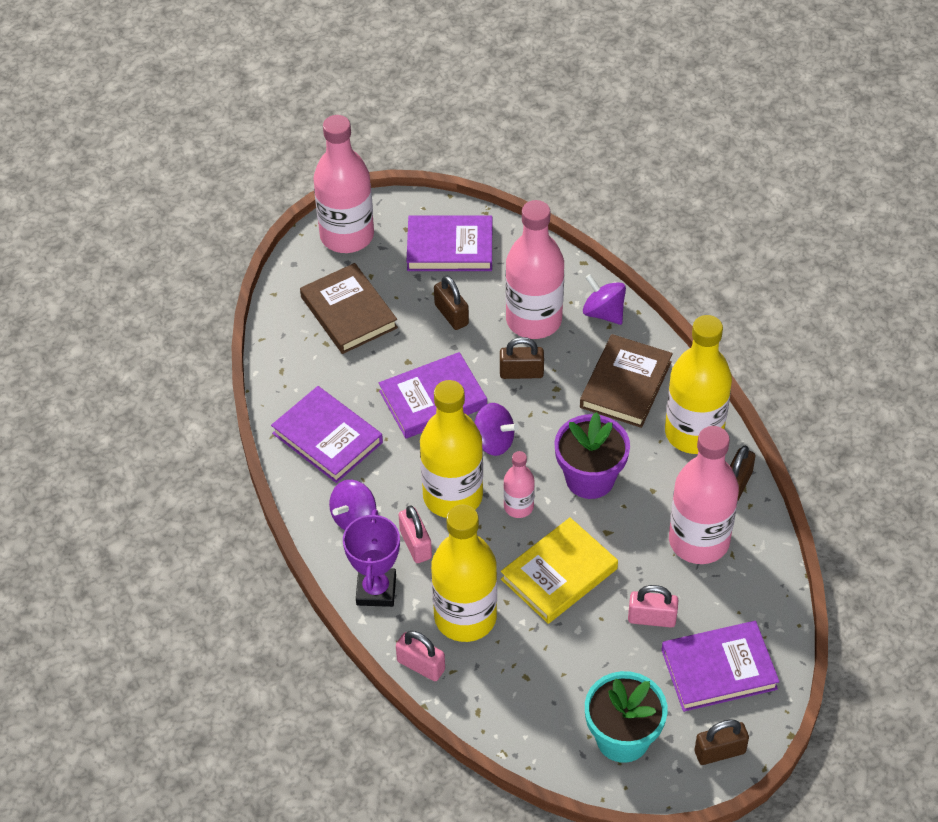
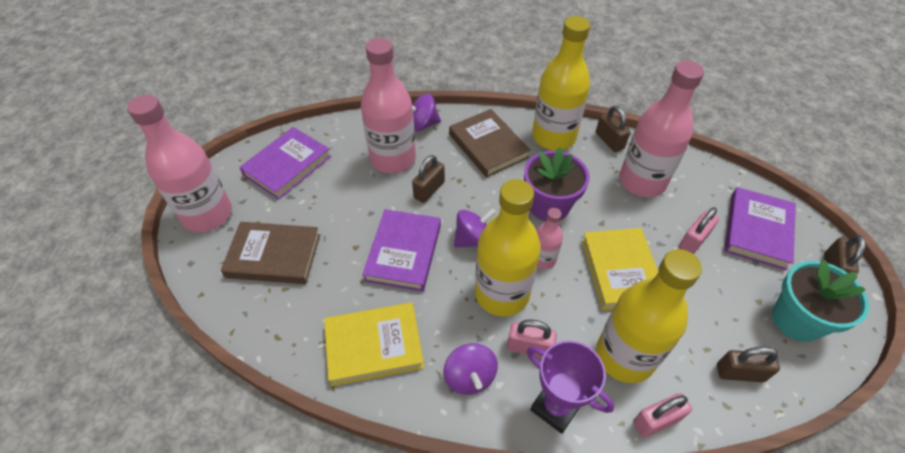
camera: 55 degrees left, 0 degrees up
(327, 438) = (374, 345): purple book -> yellow book
(451, 314) = (342, 198): brown padlock -> brown padlock (739, 373)

